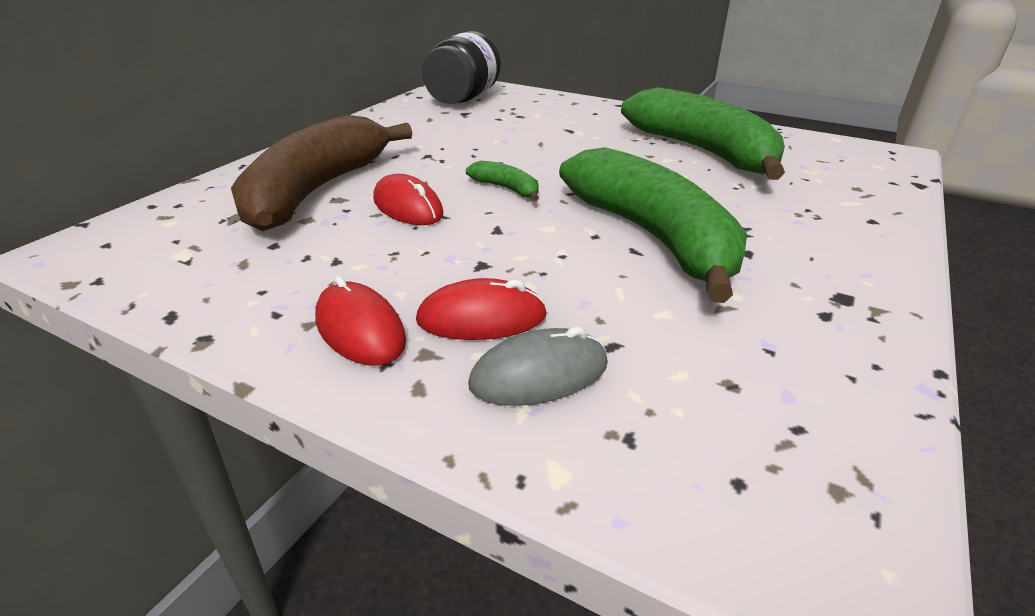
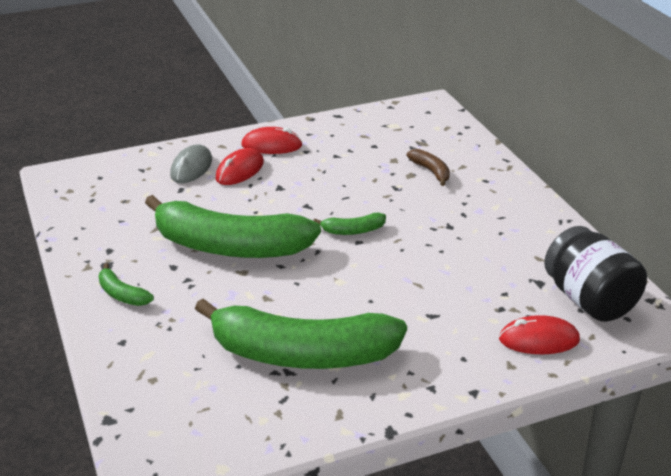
camera: 130 degrees right, 0 degrees up
(316, 190) = (431, 171): brown banana -> brown banana, size x0.40
(408, 207) = (370, 190): red mouse -> red mouse (539, 340)
(843, 256) = (122, 294): none -> green banana

